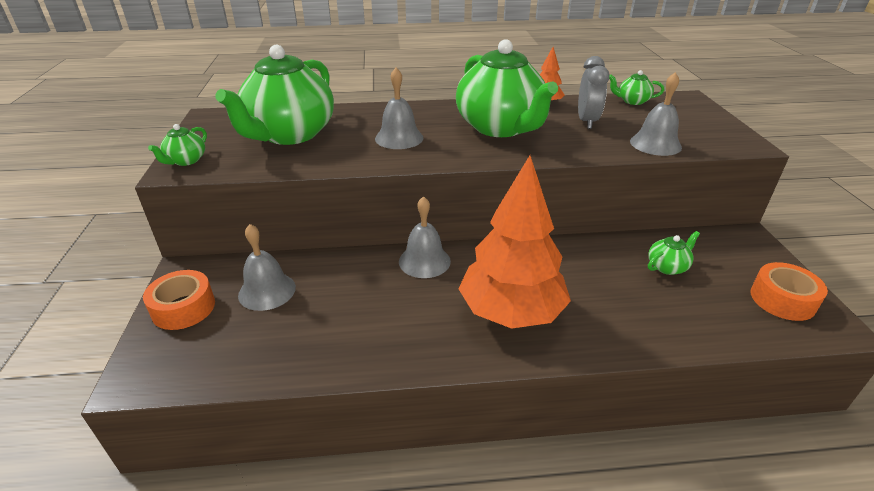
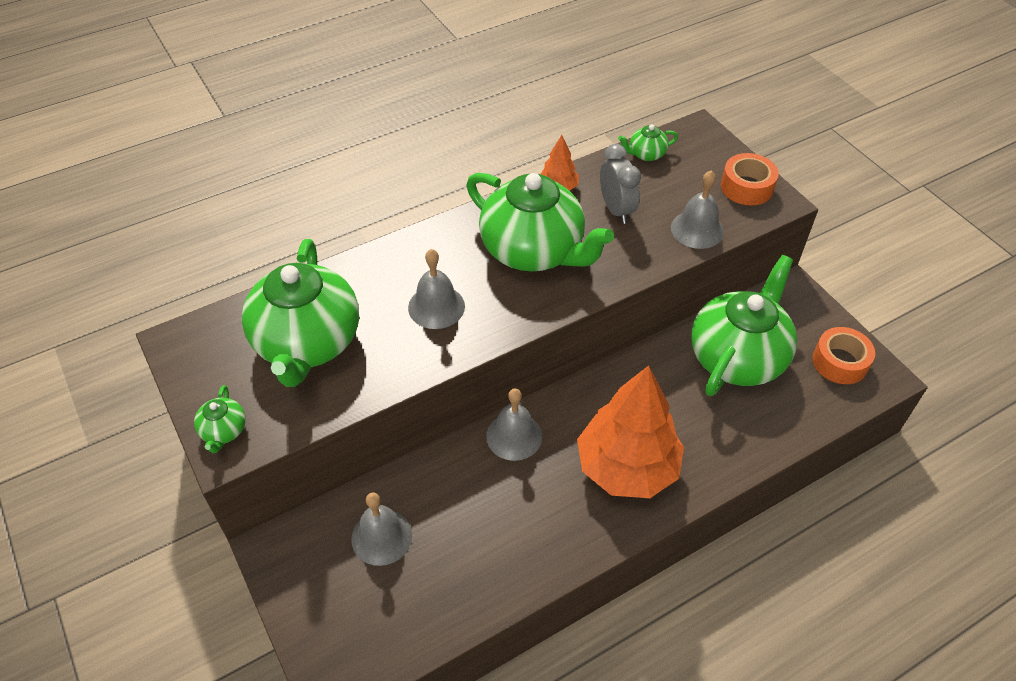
camera: 25 degrees left, 15 degrees up
(183, 308) = (312, 592): orange tape -> orange tape (746, 187)
(667, 267) = (737, 357): green teapot -> green teapot, size x2.45

